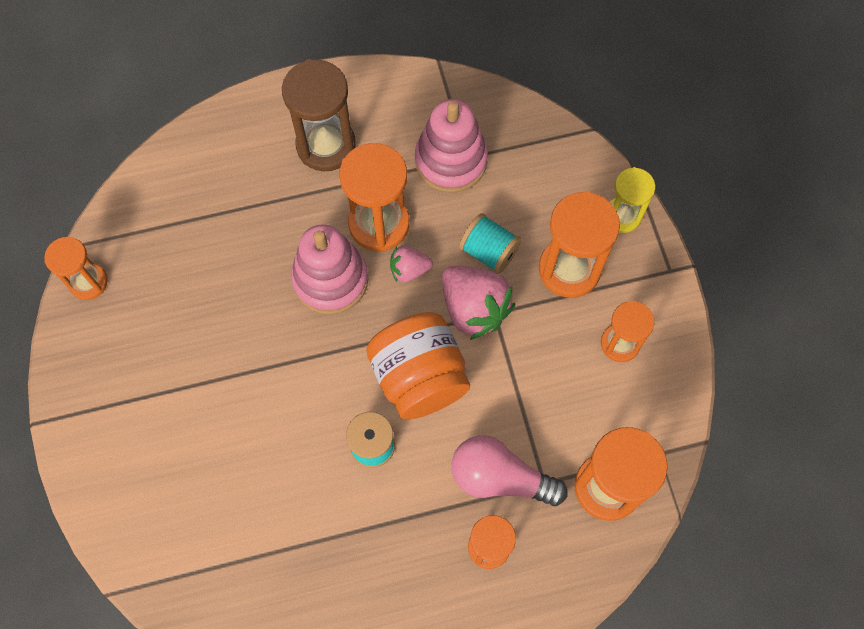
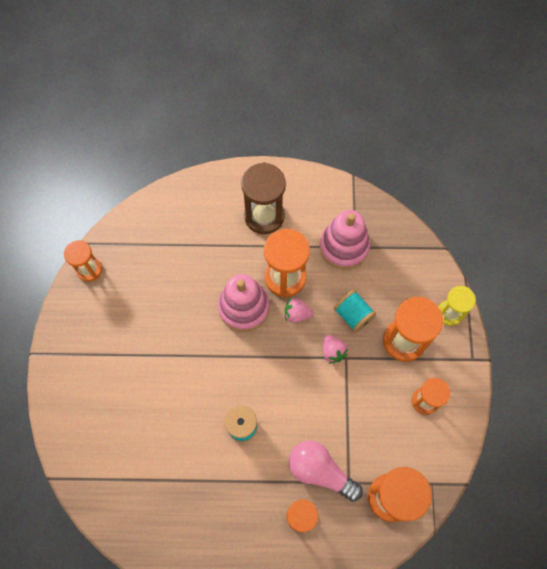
camera: 15 degrees right, 0 degrees up
(419, 377) = (284, 388): orange jar -> none
(474, 309) = (333, 351): pink strawberry -> pink strawberry, size x0.55

